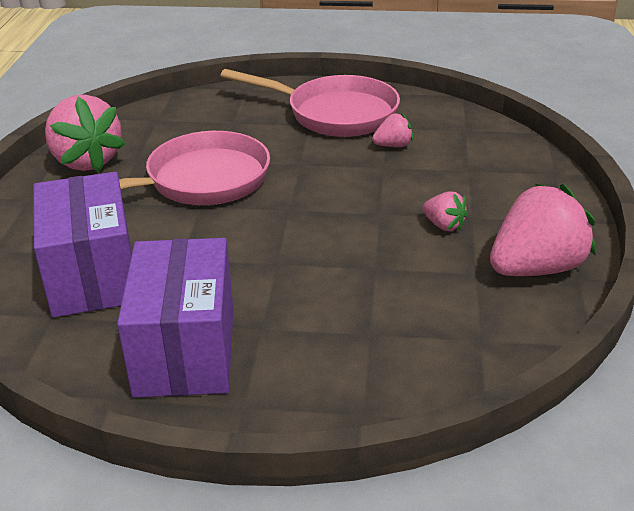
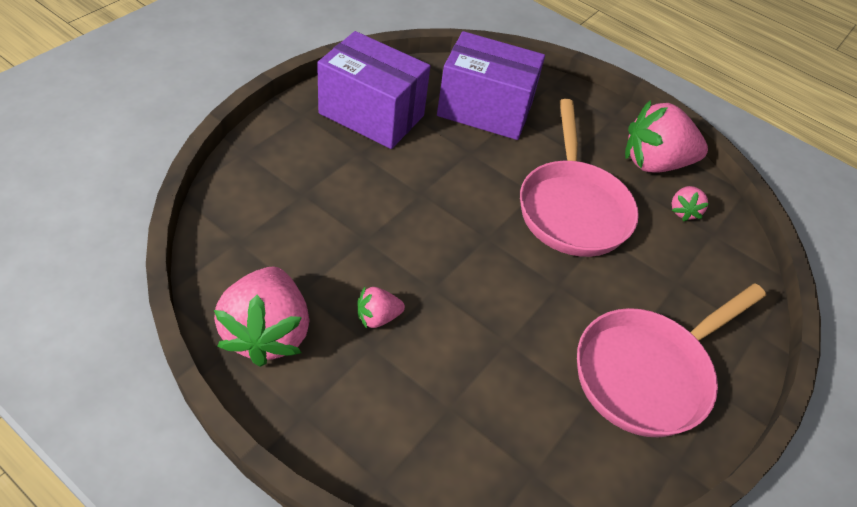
camera: 115 degrees right, 15 degrees up
(393, 146) = (543, 377): pink strawberry -> pink strawberry (683, 211)

